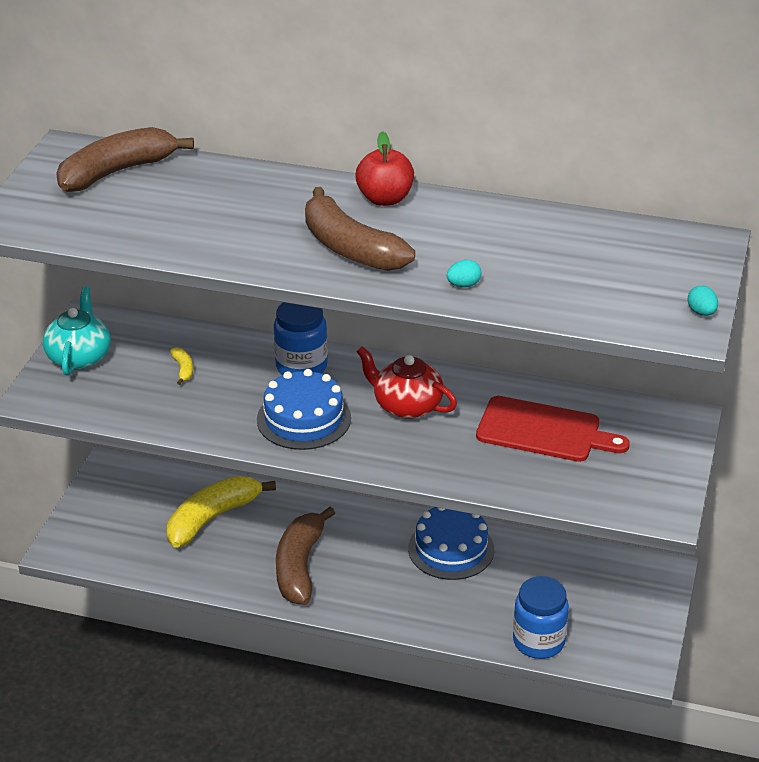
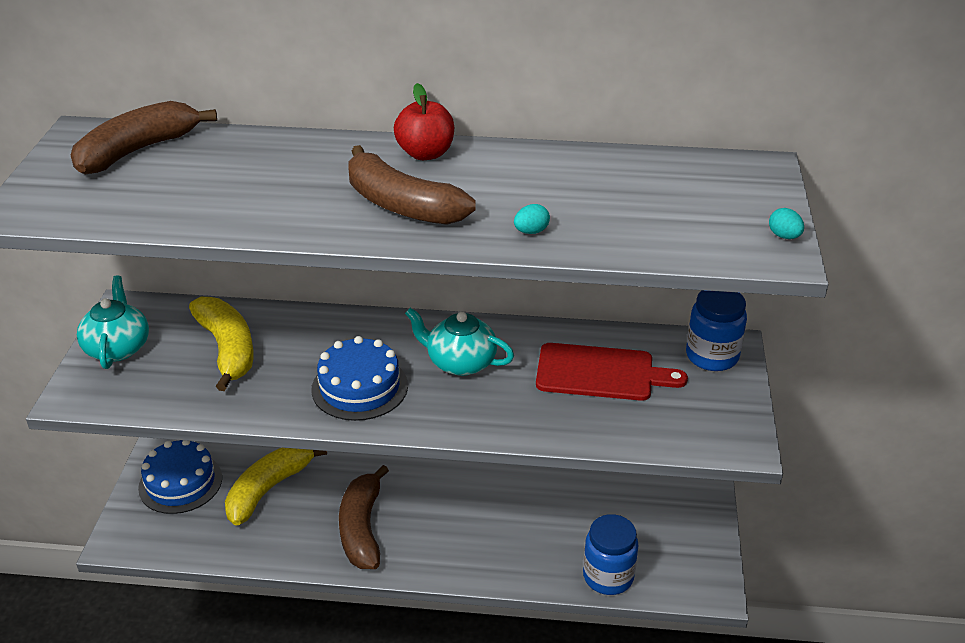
camera: 10 degrees left, 0 degrees up
(183, 369) = (227, 349): yellow banana -> yellow banana, size x2.46
(301, 367) = (347, 334): blue jar -> blue jar (712, 356)
(406, 406) = (460, 362): red teapot -> turquoise teapot
(451, 549) = (504, 492): blue cake -> blue cake (180, 483)

